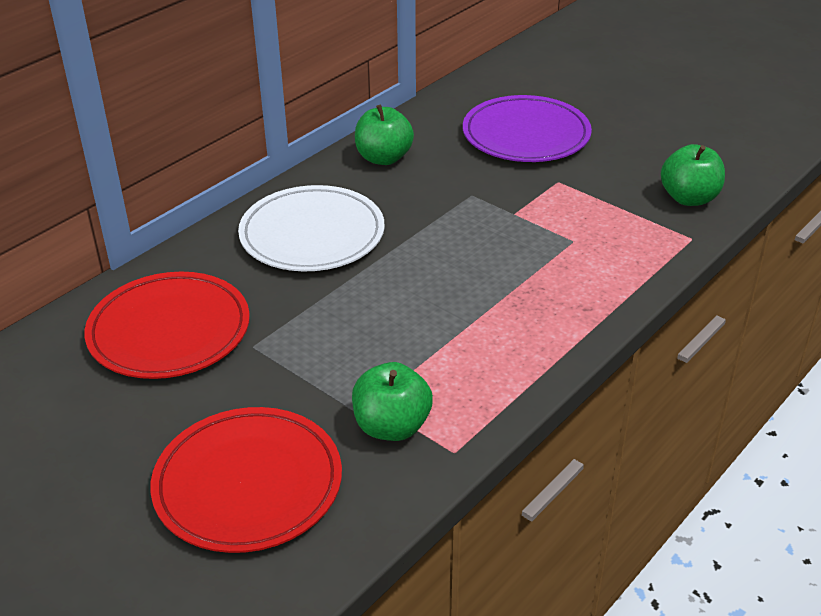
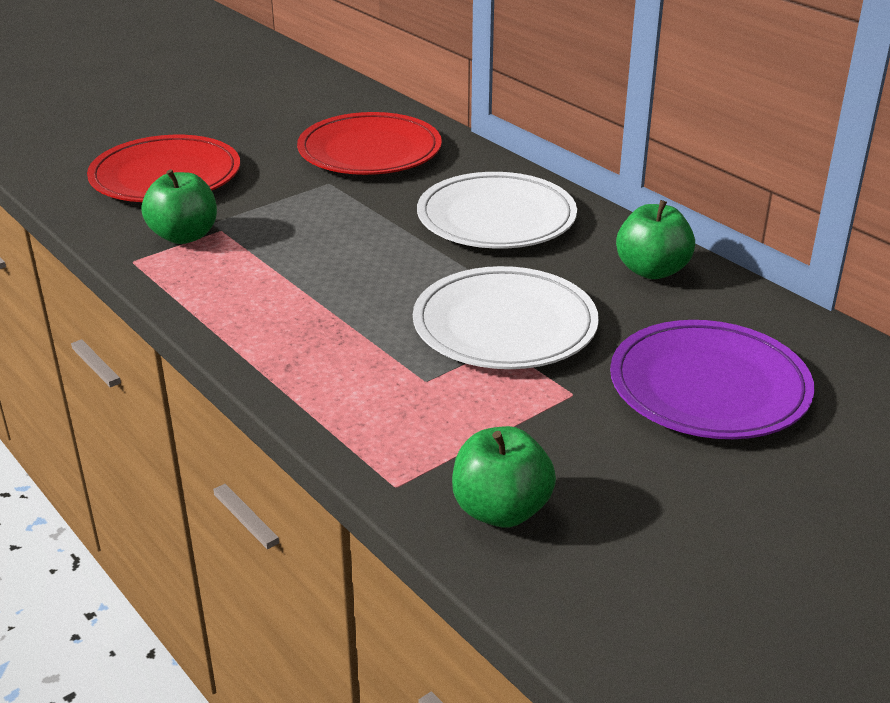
camera: 100 degrees right, 5 degrees down
(486, 215) = (505, 325): none -> white plate

